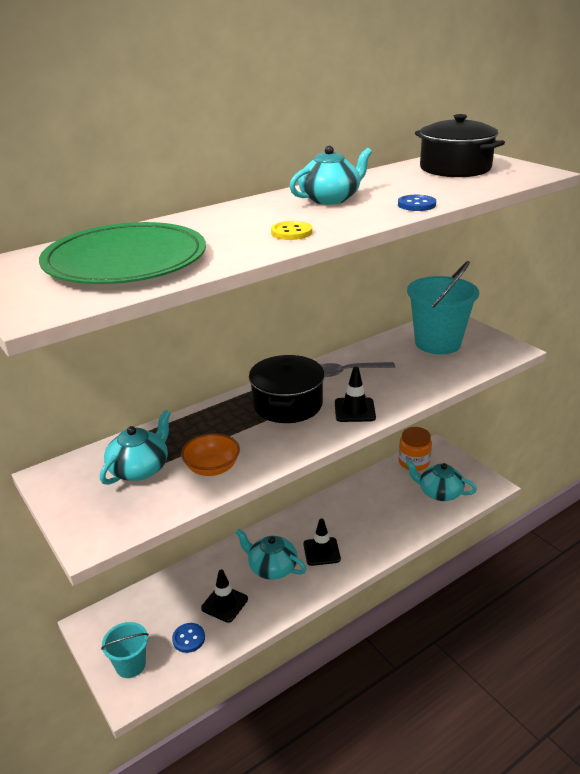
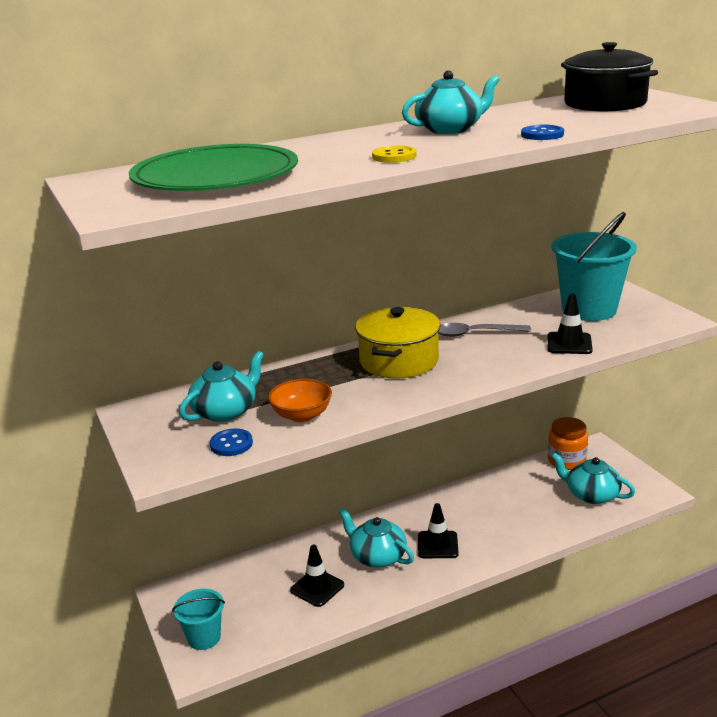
camera: 10 degrees right, 5 degrees down
(188, 638) = (271, 618): blue button -> blue button (231, 444)
(287, 404) = (399, 361): black pot -> yellow pot
(354, 410) = (473, 370): black traffic cone -> black traffic cone (569, 344)

